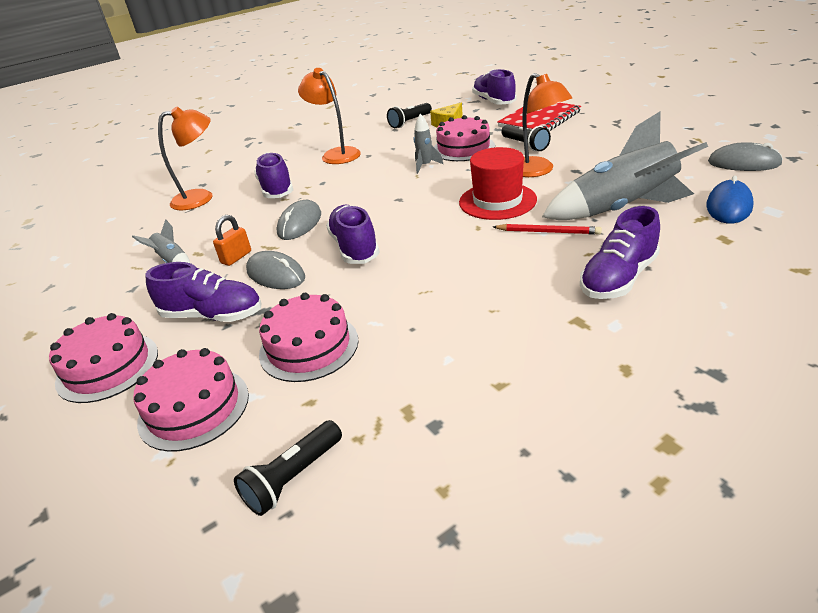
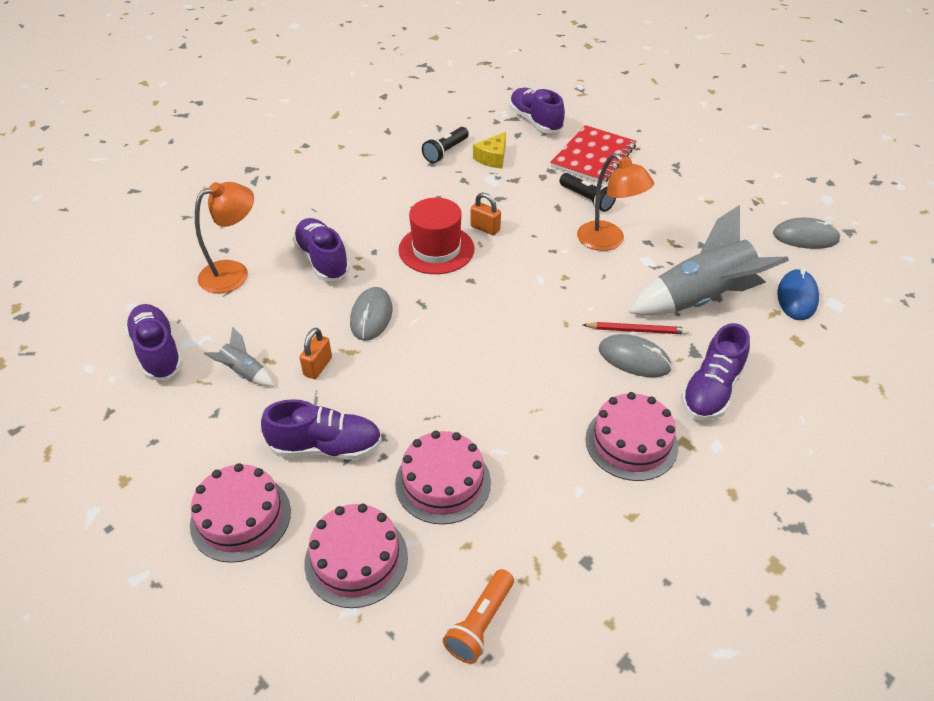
camera: 15 degrees left, 10 degrees up
(276, 274) = (372, 390): grey mouse -> grey mouse (634, 359)
(293, 478) = (480, 624): black flashlight -> orange flashlight
(336, 154) = (374, 204): orange lamp -> none
(354, 248) = (445, 352): purple shoe -> purple shoe (158, 352)
(425, 166) = (485, 228): grey rocket -> orange padlock
(463, 148) = (520, 201): pink cake -> pink cake (631, 442)
(497, 201) = (577, 285): red hat -> red hat (436, 249)

